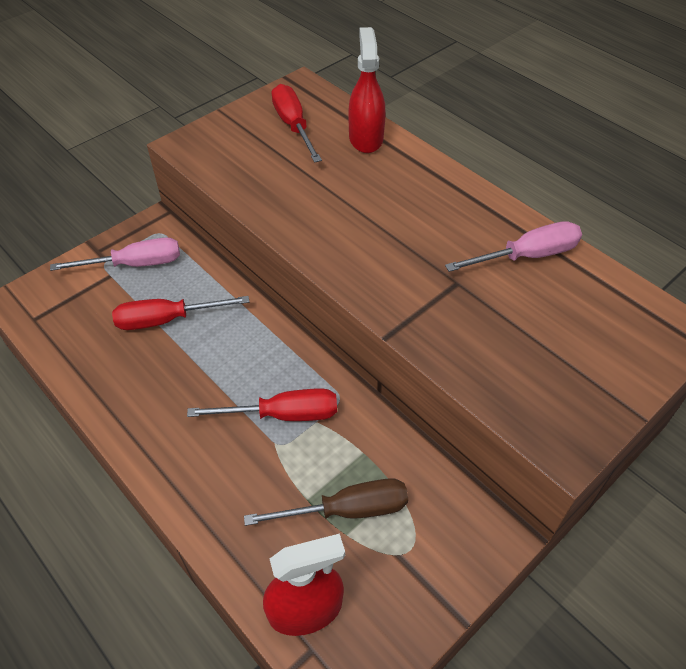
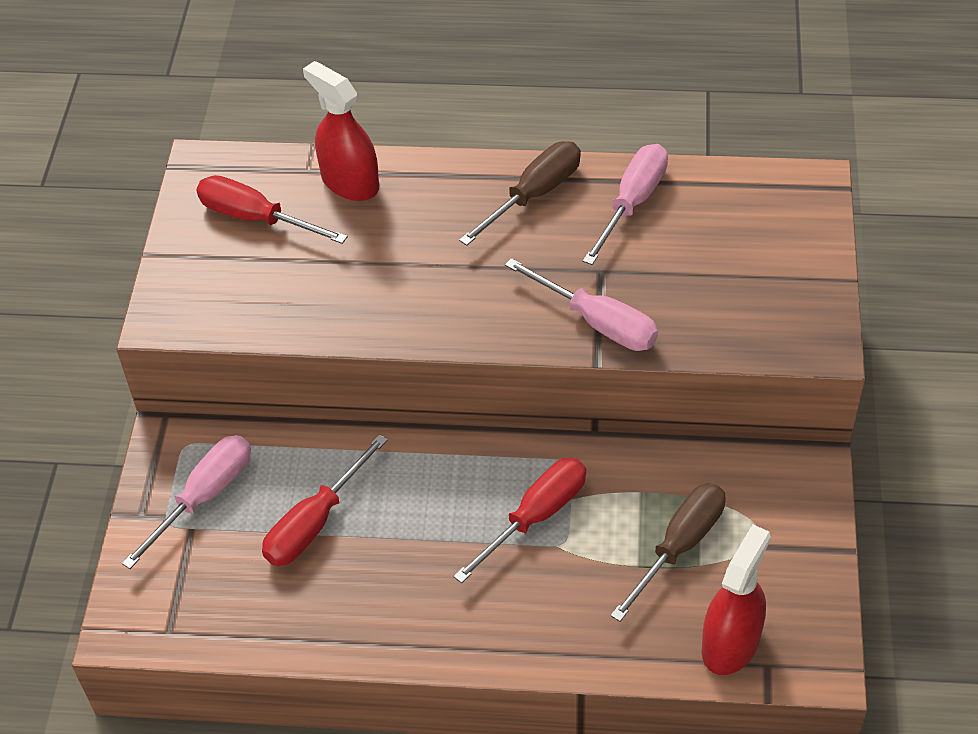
camera: 40 degrees left, 0 degrees up
(417, 312) = (597, 322): none -> pink screwdriver
(466, 211) = (534, 195): none -> brown screwdriver

